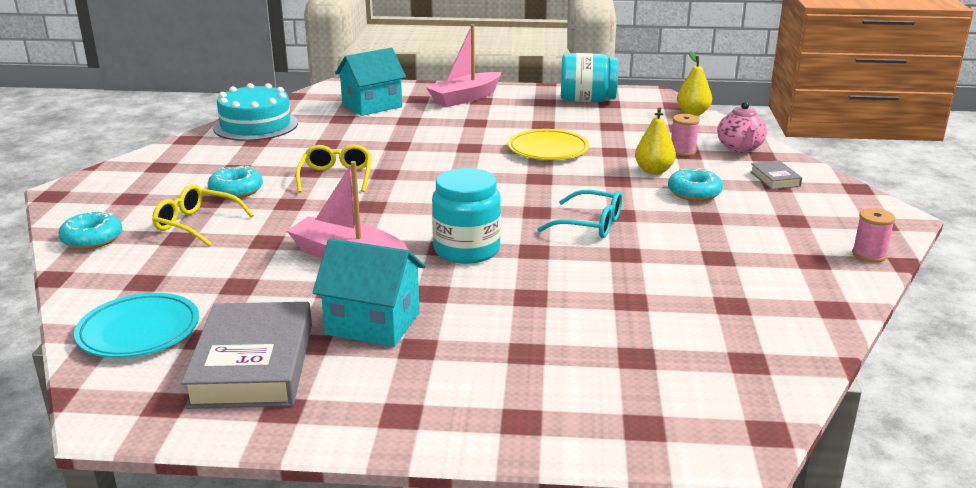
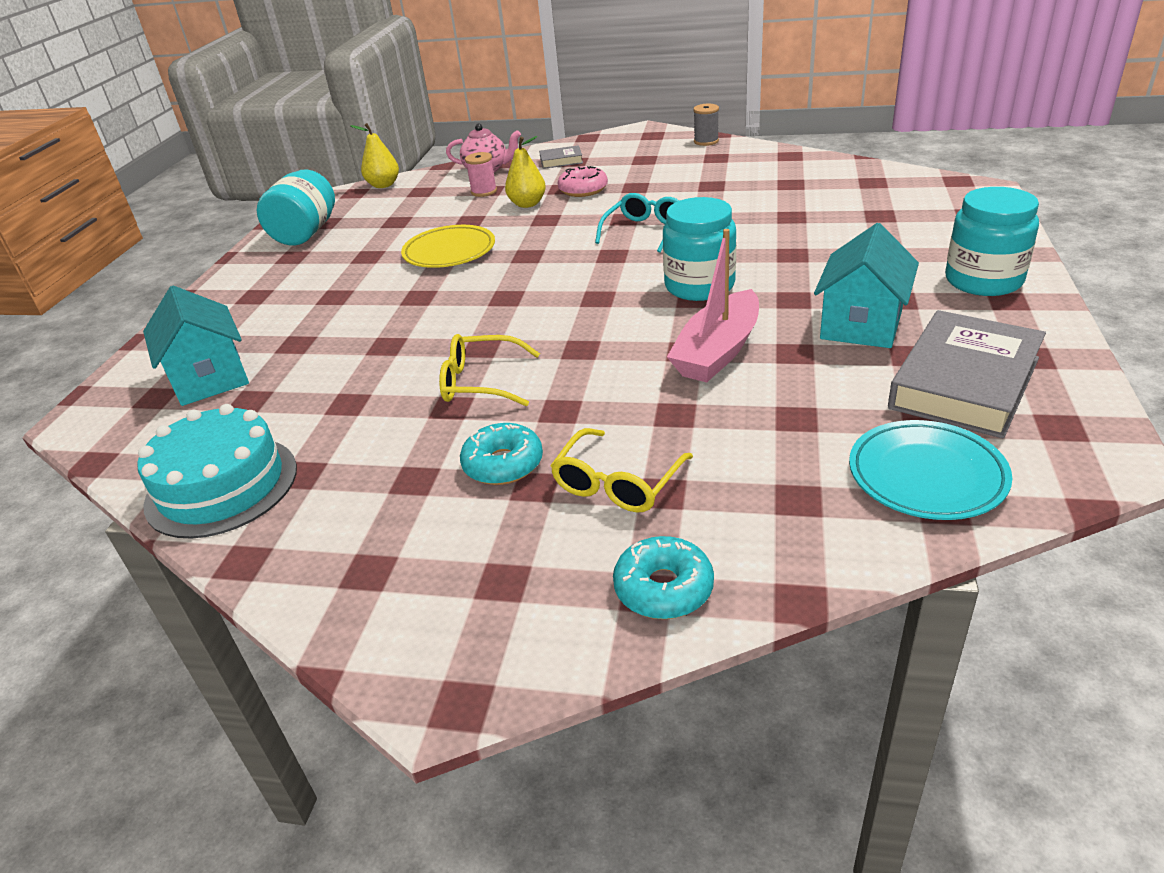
camera: 80 degrees left, 10 degrees up
(253, 365) = (964, 383): grey book -> grey book turned 60 degrees counterclockwise
(450, 405) = (983, 281): none -> turquoise jar
(465, 98) = (237, 306): pink boat -> none
(694, 193) = (583, 190): turquoise donut -> pink donut
(869, 255) = (706, 141): pink spool -> grey spool

